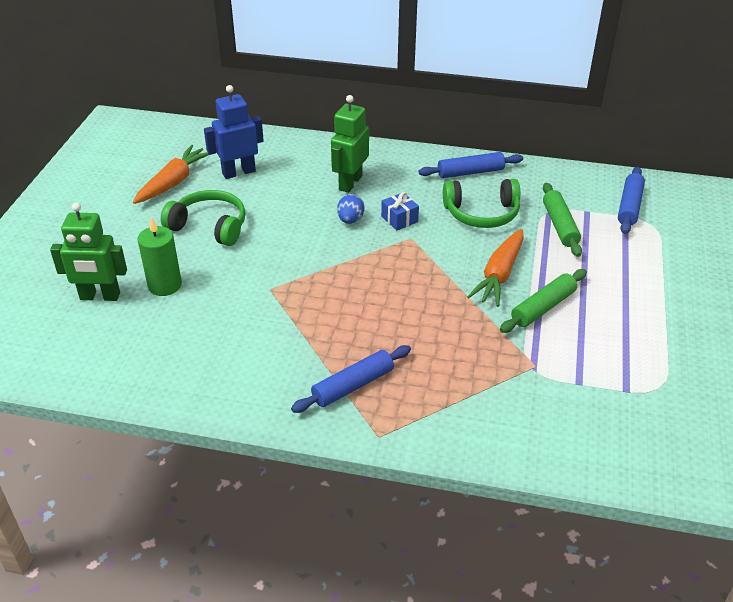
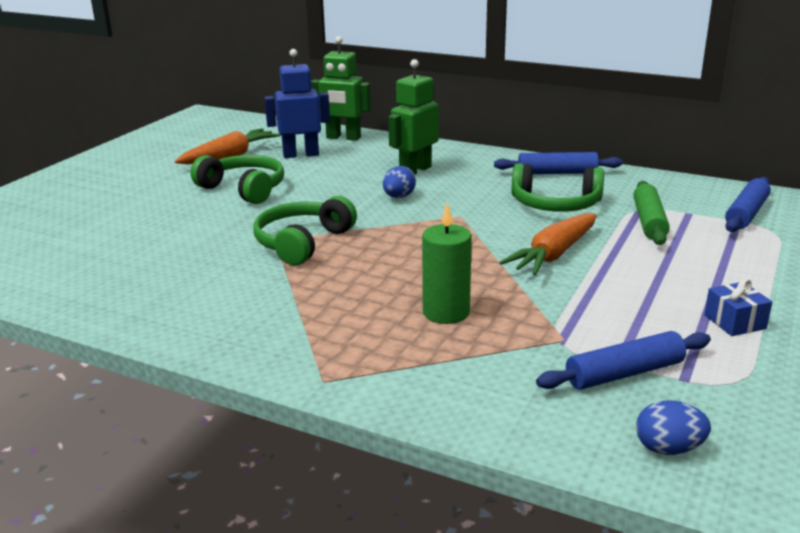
camera: 15 degrees right, 15 degrees down
(100, 296) = (93, 229): green robot -> green robot (343, 138)
(165, 285) = (165, 227): green candle -> green candle (446, 312)
(294, 288) = (303, 242): none -> green headphones
(353, 386) = (319, 330): blue rolling pin -> blue rolling pin (624, 373)
(399, 219) = (455, 201): blue gift -> blue gift (734, 322)
(543, 307) = (598, 288): green rolling pin -> none
(631, 455) = (668, 449): none -> blue egg

